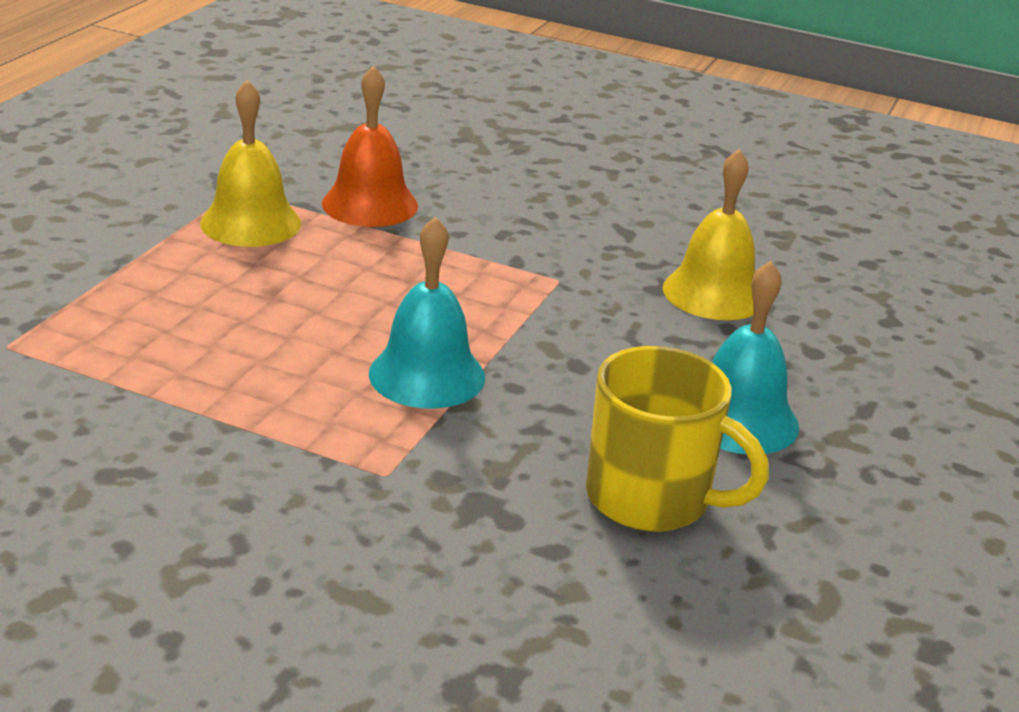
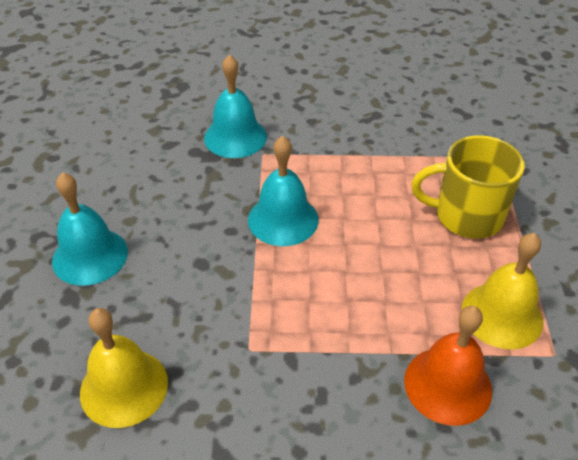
camera: 160 degrees right, 15 degrees up
(415, 520) = (235, 137): none -> turquoise bell
(651, 499) = (131, 184): yellow mug -> yellow mug (466, 216)

